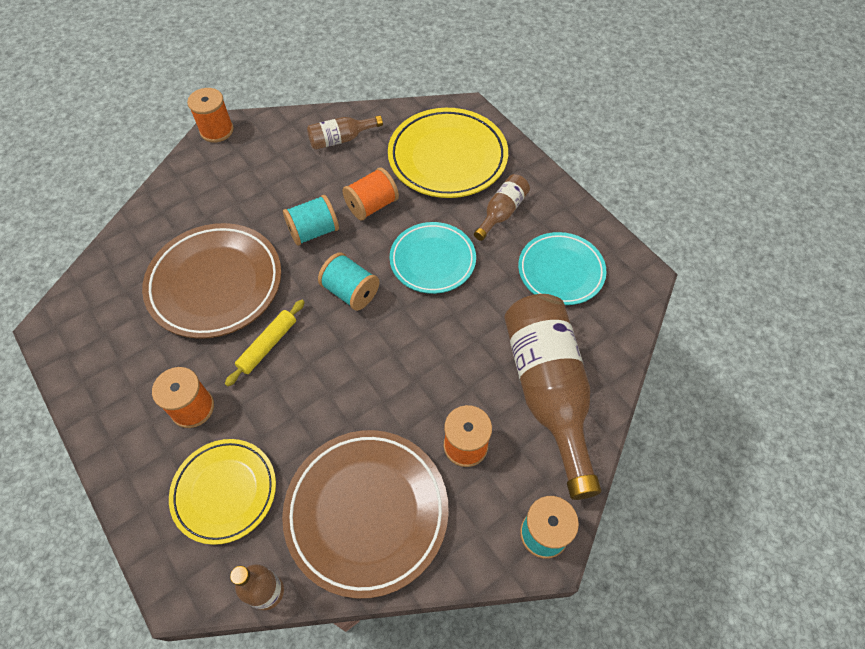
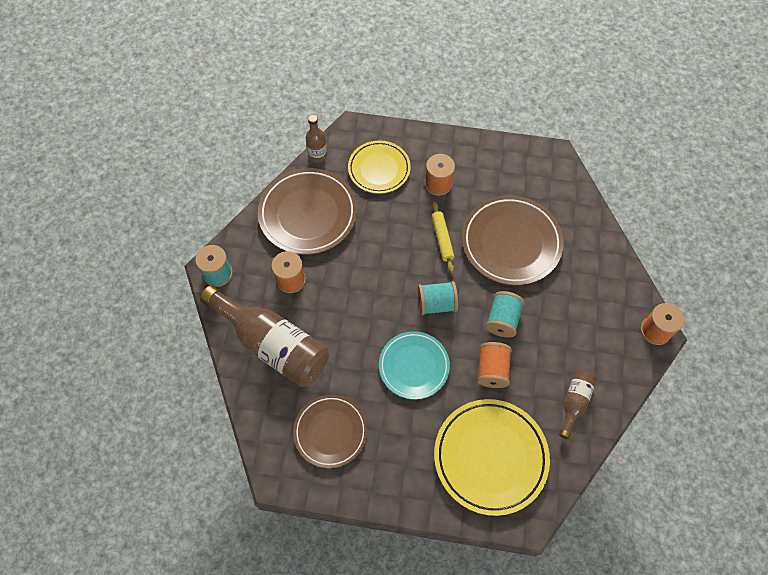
camera: 135 degrees right, 5 degrees up
(502, 212) = (408, 444): brown bottle -> none
(560, 271) = (330, 432): turquoise plate -> brown plate

